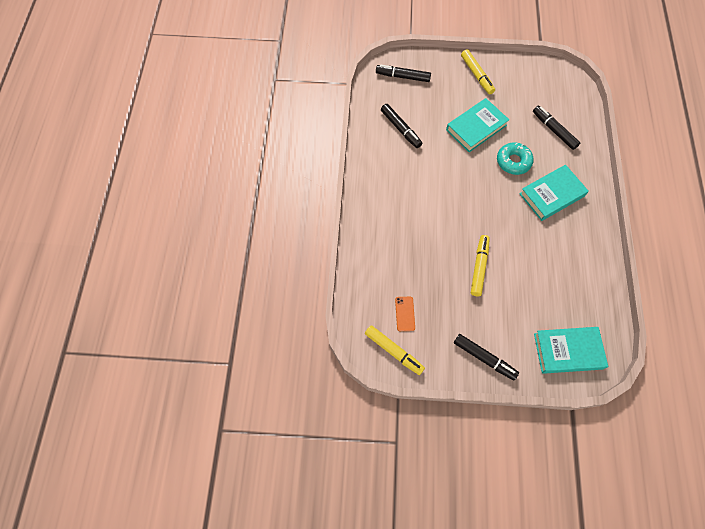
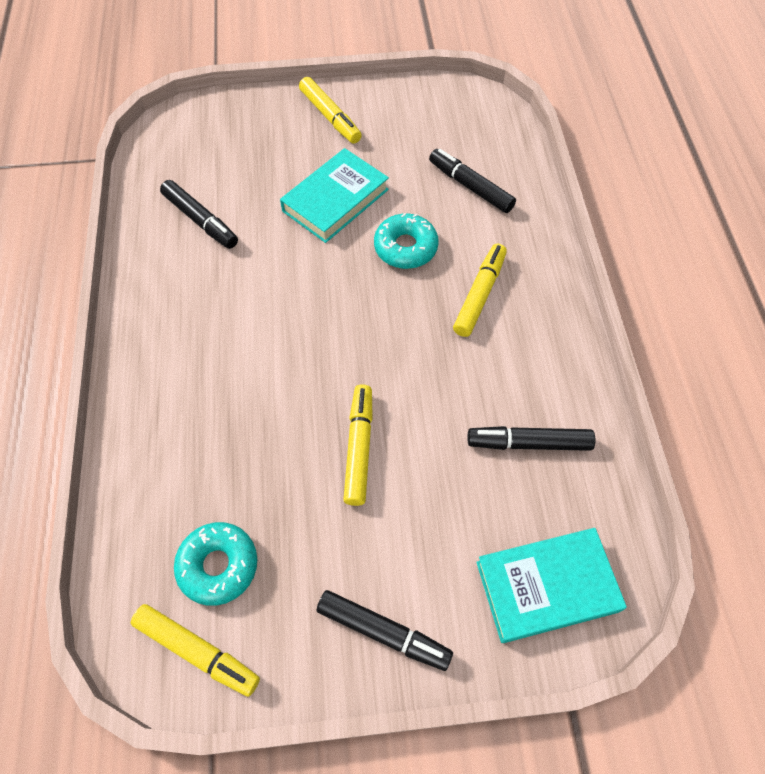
camera: 10 degrees left, 5 degrees down
(403, 76) = (202, 135): black marker -> black marker (528, 443)
(405, 313) = (218, 566): orange phone -> turquoise donut
(551, 195) = (479, 295): turquoise book -> yellow marker

